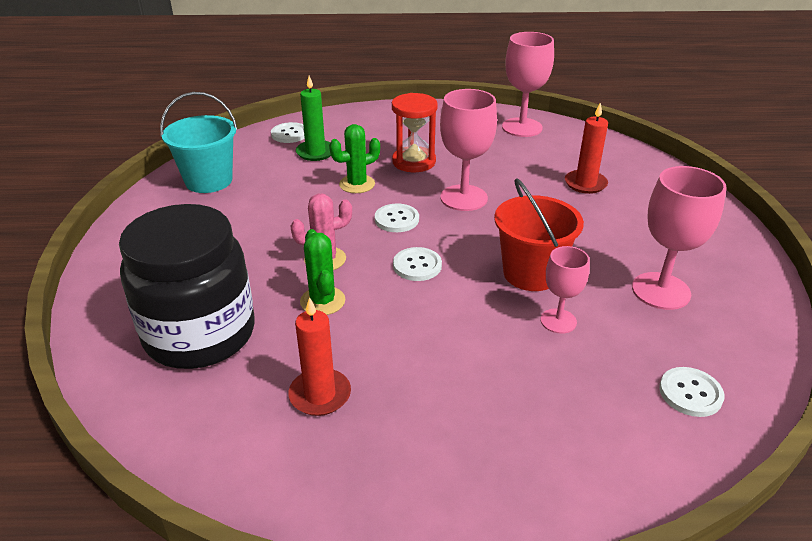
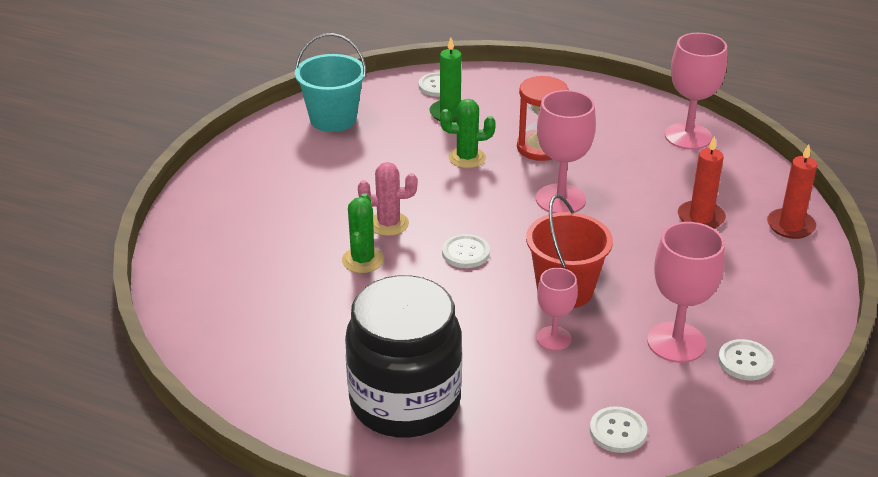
camera: 25 degrees right, 0 degrees up
(200, 334) = (250, 258): black jar -> black jar (405, 402)
(320, 395) = (312, 333): red candle -> red candle (790, 226)
(396, 219) = (479, 204): white button -> white button (745, 361)

